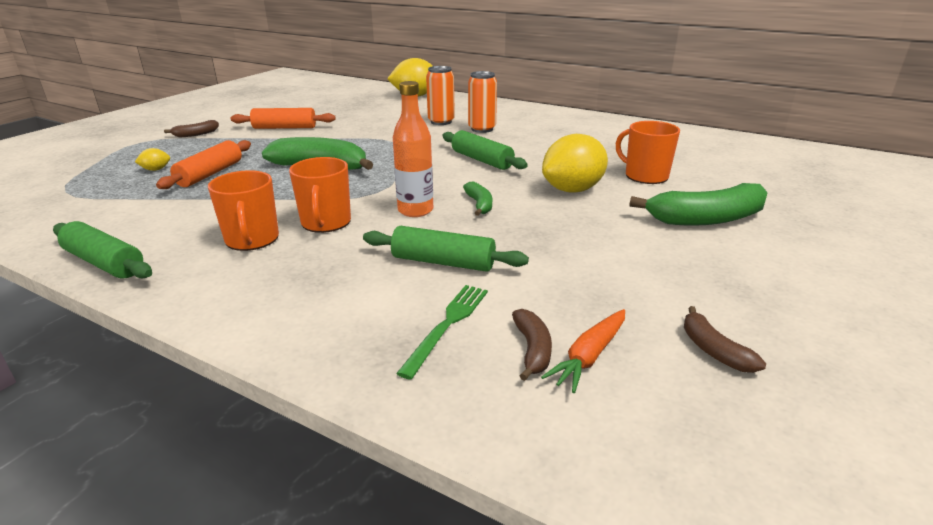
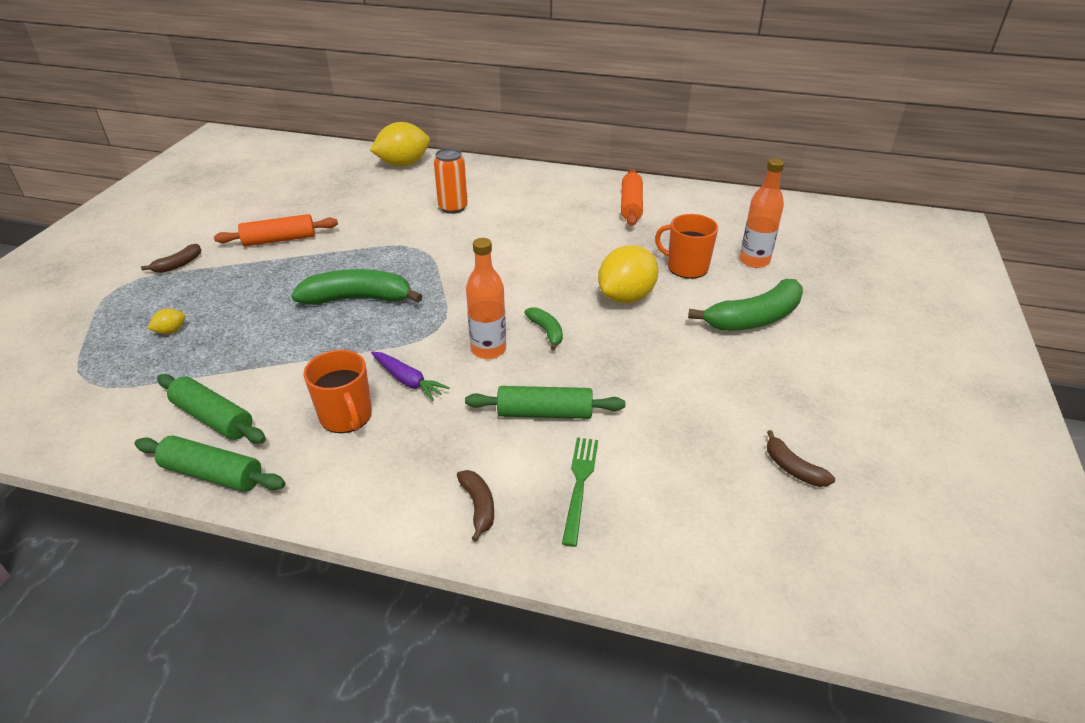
camera: 15 degrees left, 10 degrees up
(210, 174) = (240, 329): orange rolling pin -> orange rolling pin (631, 205)
(326, 222) = (408, 381): orange mug -> purple carrot
(481, 160) = (522, 265): green rolling pin -> green rolling pin (213, 418)
(482, 129) = (502, 215): orange can -> none
(532, 349) = (658, 496): brown banana -> brown banana (478, 506)
(589, 357) = (703, 494): orange carrot -> none
(721, 178) = (754, 261): none -> orange bottle

